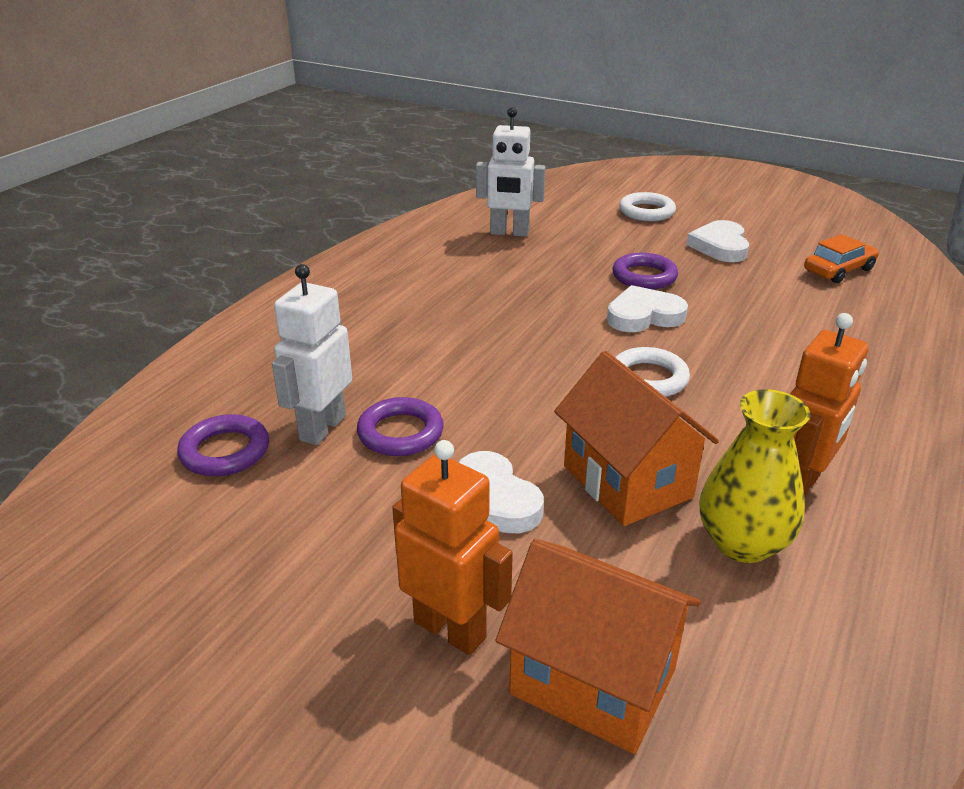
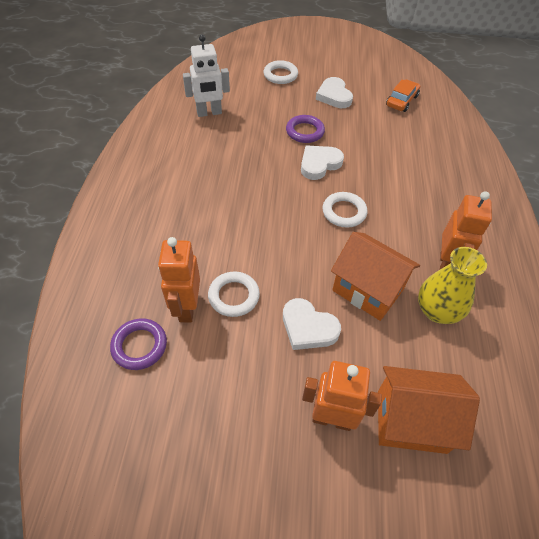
camera: 25 degrees left, 20 degrees up
(322, 428) = (187, 308): white robot -> orange robot
(400, 433) = (234, 296): purple ring -> white ring

